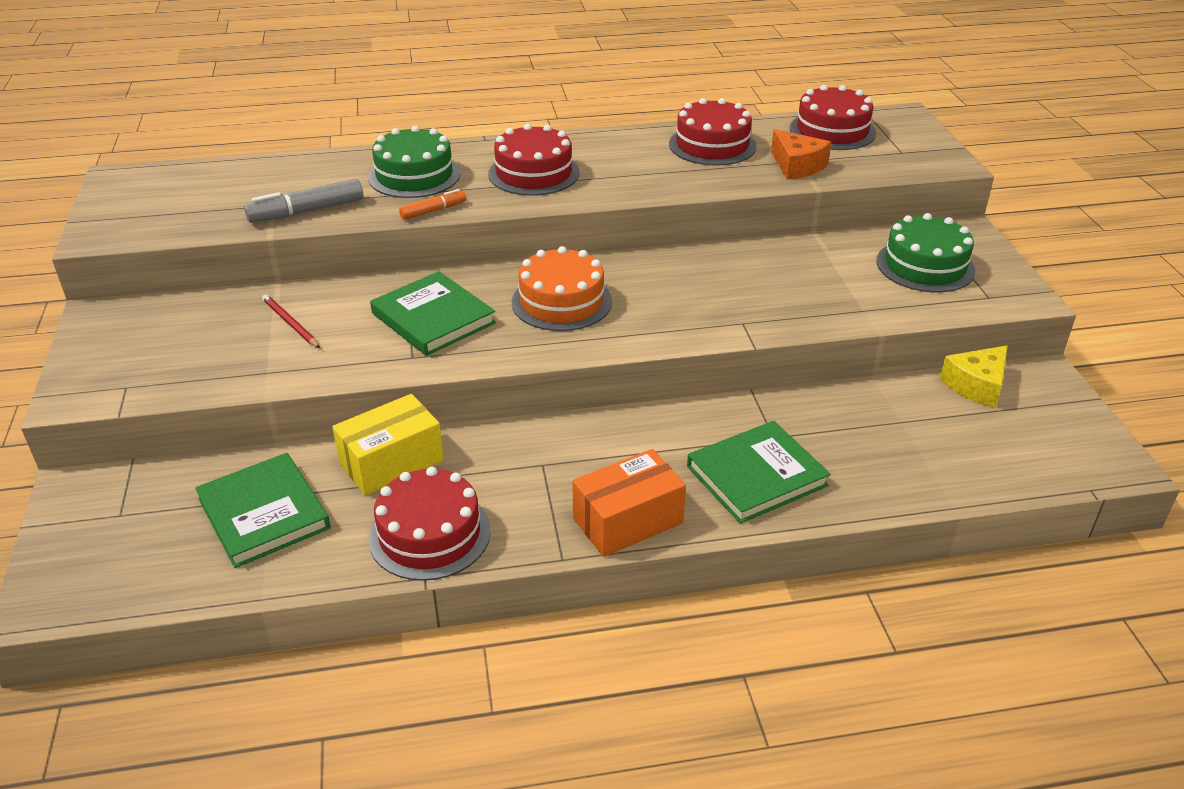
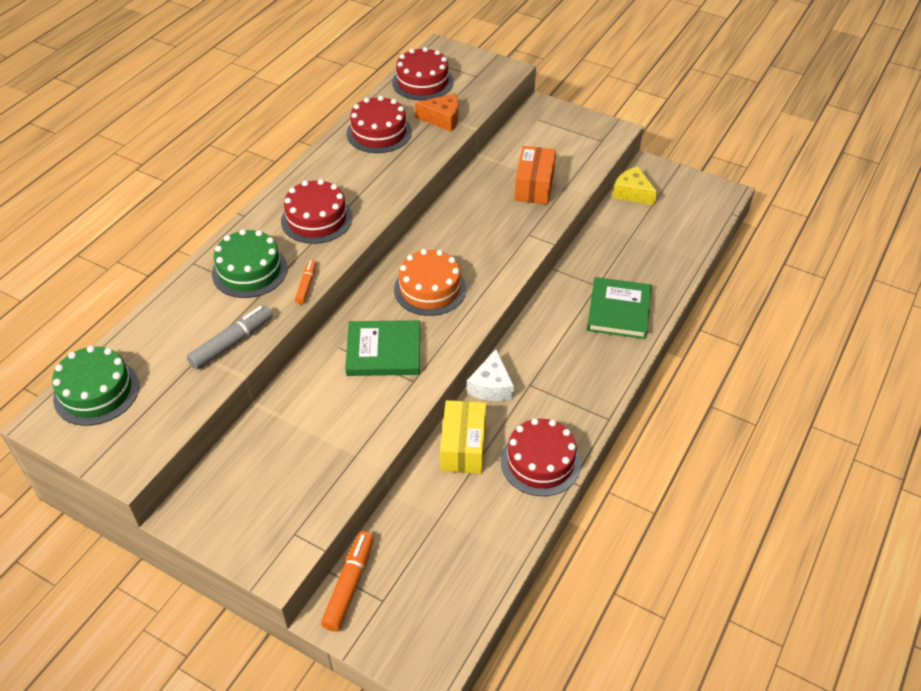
camera: 50 degrees left, 10 degrees up
(124, 480) = (349, 585): none -> orange marker
(264, 513) = (452, 527): green book -> none
(290, 323) = (313, 419): red pencil -> none
(307, 211) = (232, 343): grey marker -> grey marker turned 150 degrees counterclockwise
(506, 436) = (491, 386): none -> white cheese
(628, 521) = (605, 378): orange box -> orange box (534, 186)
(925, 266) = (553, 141): green cake -> green cake (96, 392)
(976, 385) = (632, 193): yellow cheese -> yellow cheese turned 135 degrees clockwise

